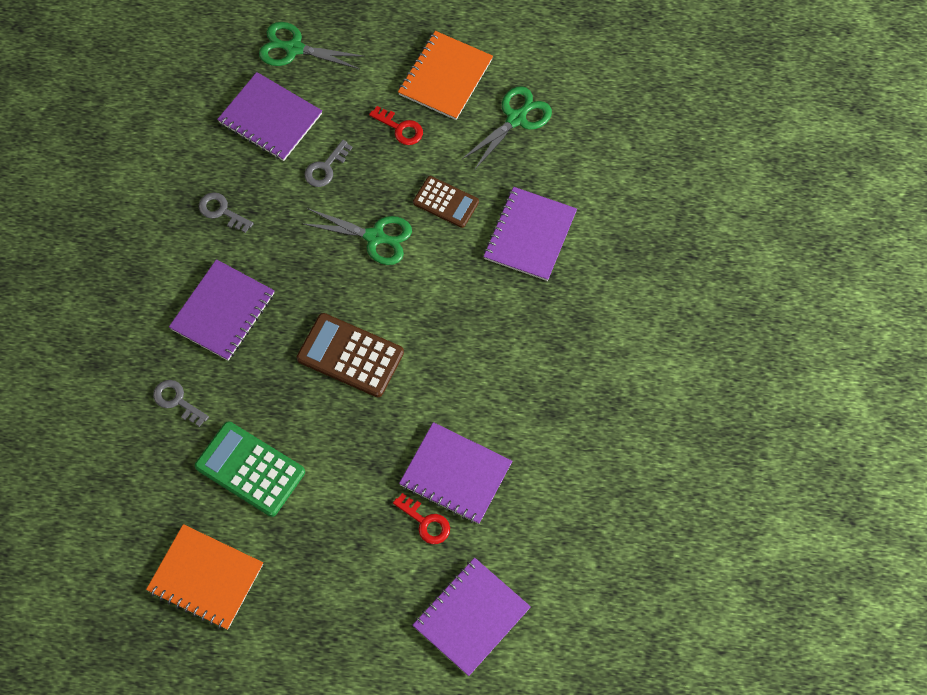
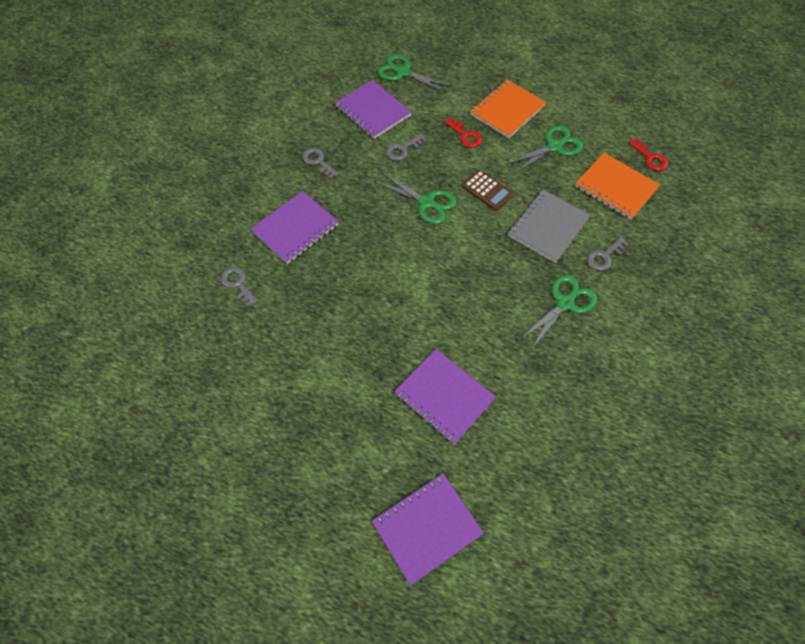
camera: 15 degrees right, 5 degrees down
(205, 578) = (209, 430): orange notebook -> orange notebook (615, 187)
(250, 469) = (276, 350): green calculator -> none
(350, 355) = (383, 282): brown calculator -> none
(426, 522) = (408, 431): red key -> red key (650, 158)
(530, 235) = (548, 227): purple notebook -> grey notebook
(568, 330) = (565, 303): none -> green scissors
(603, 259) = (604, 257): none -> grey key

